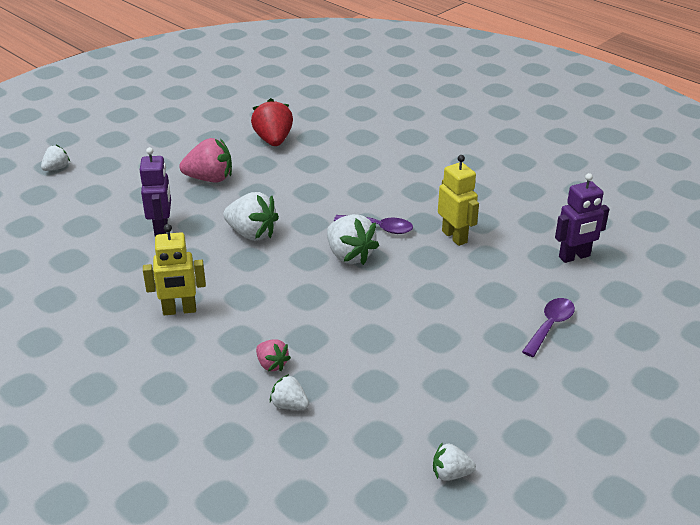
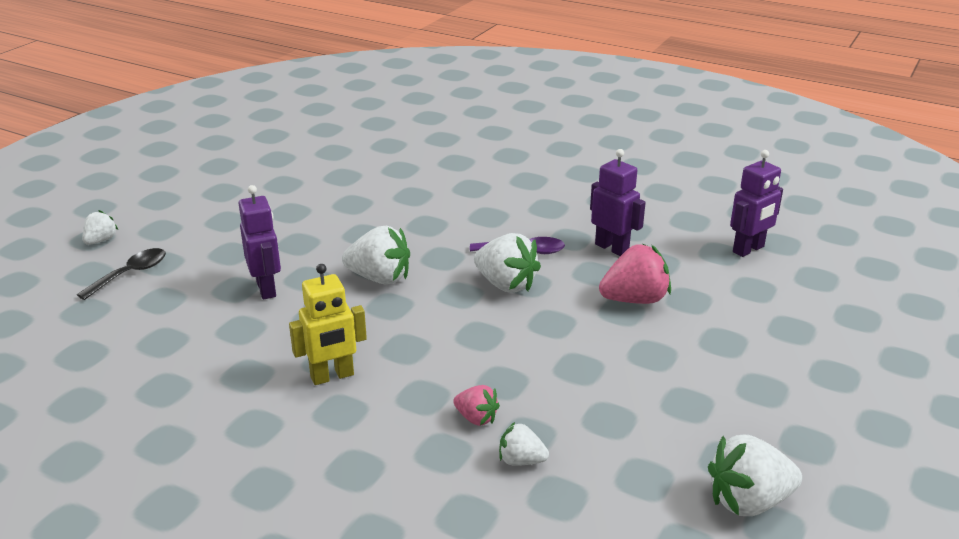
camera: 15 degrees left, 5 degrees down
(67, 200) = (130, 274): none -> black spoon
(210, 179) = (300, 227): pink strawberry -> pink strawberry (634, 299)
(273, 140) = (357, 178): red strawberry -> none
(451, 474) = (748, 501): white strawberry -> white strawberry, size x1.77
(455, 237) = (612, 248): yellow robot -> purple robot
(550, 326) = (764, 322): purple spoon -> none

